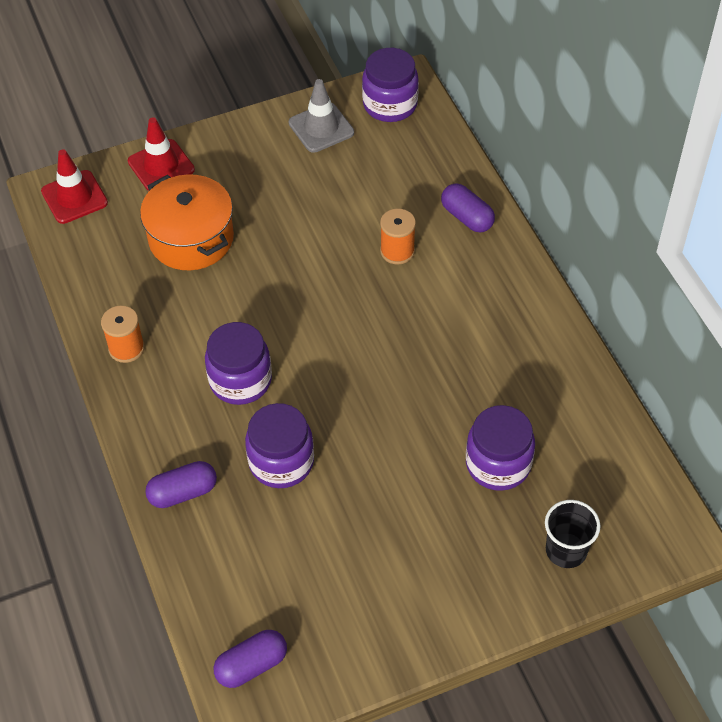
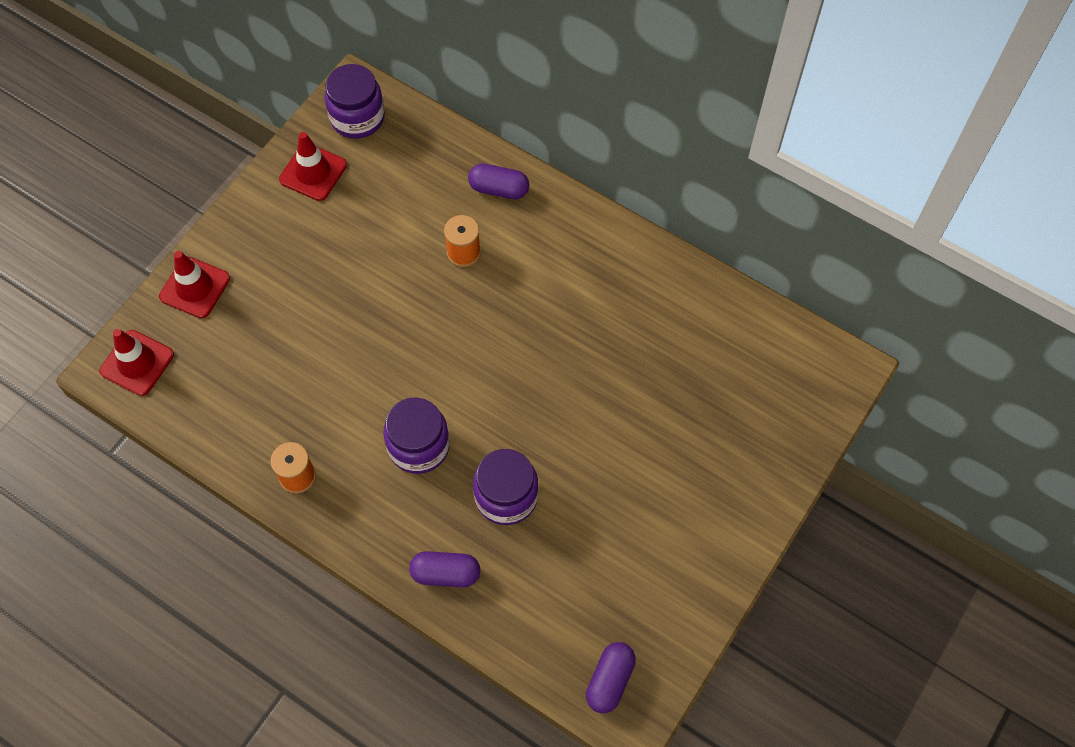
camera: 35 degrees left, 10 degrees up
(183, 493) = (445, 574): purple capsule -> purple capsule turned 60 degrees clockwise
(191, 238) = (276, 341): orange pot -> none
(321, 128) = (313, 172): grey traffic cone -> red traffic cone
(498, 464) = (676, 392): purple jar -> none
(566, 550) = (775, 432): black cup -> none

